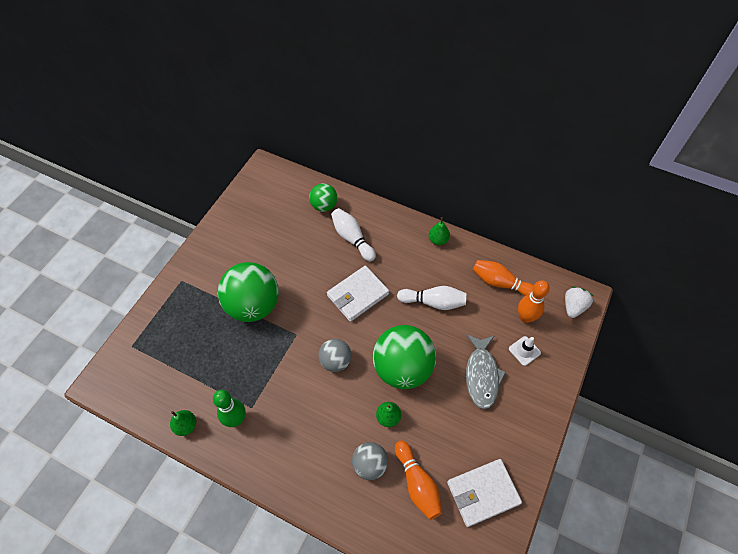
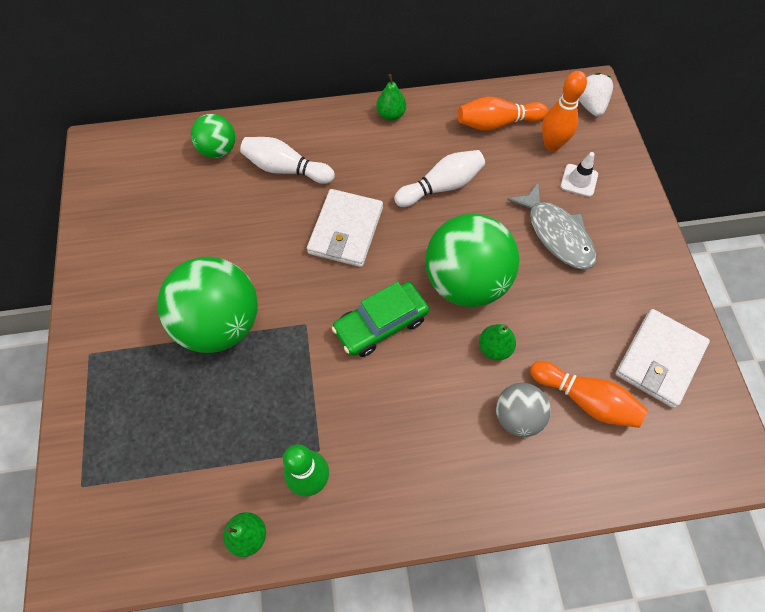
camera: 35 degrees left, 5 degrees up
(335, 361) = (381, 324): grey ball -> green car

